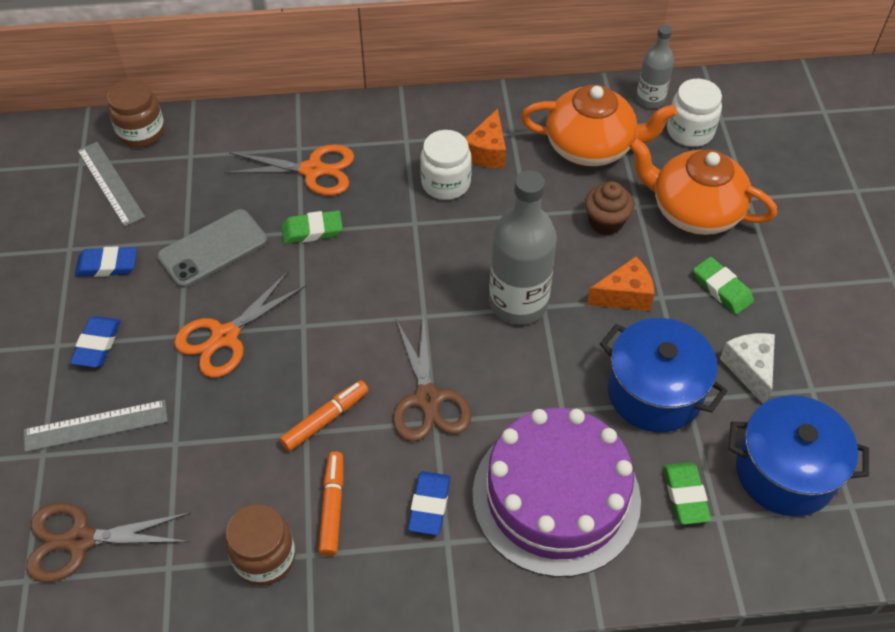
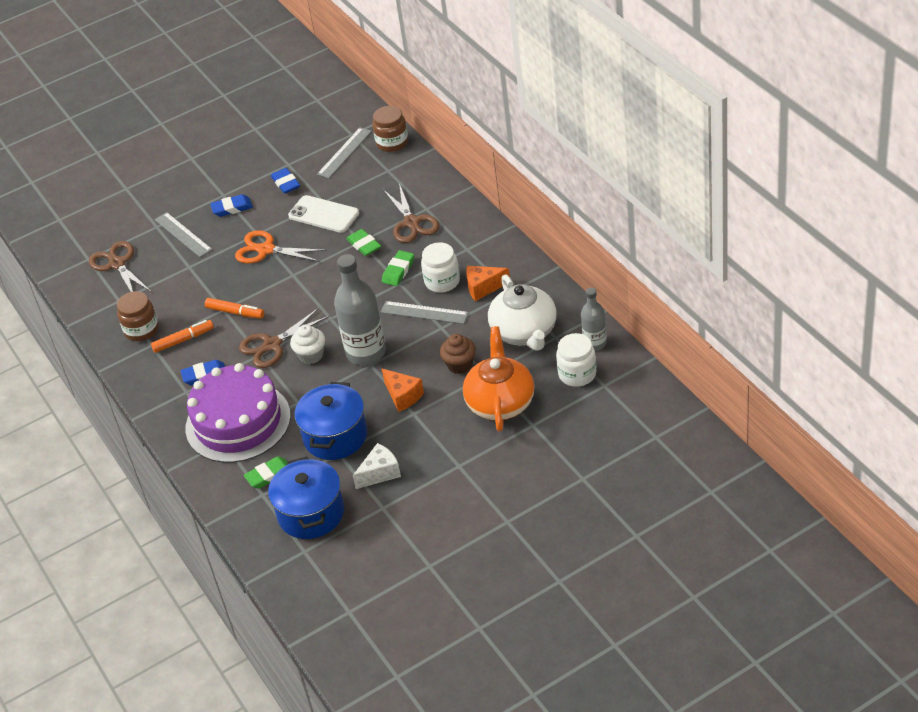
camera: 70 degrees right, 10 degrees down
(213, 249) = (324, 214): grey phone -> white phone
(313, 170) = (412, 223): orange scissors -> brown scissors
(481, 363) = (311, 355): none -> white cupcake
(488, 220) = (424, 312): none -> grey ruler
(591, 147) = (524, 332): orange teapot -> white teapot
(722, 288) = (439, 439): green eraser -> green eraser (398, 271)

